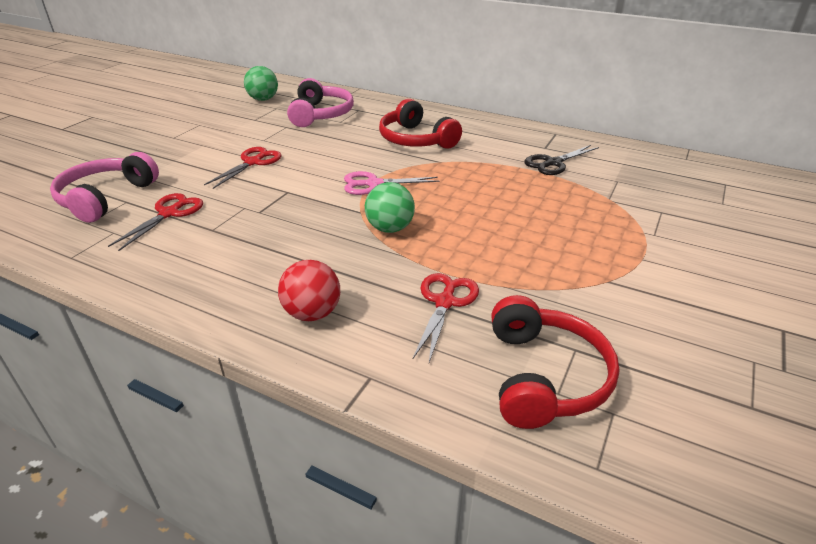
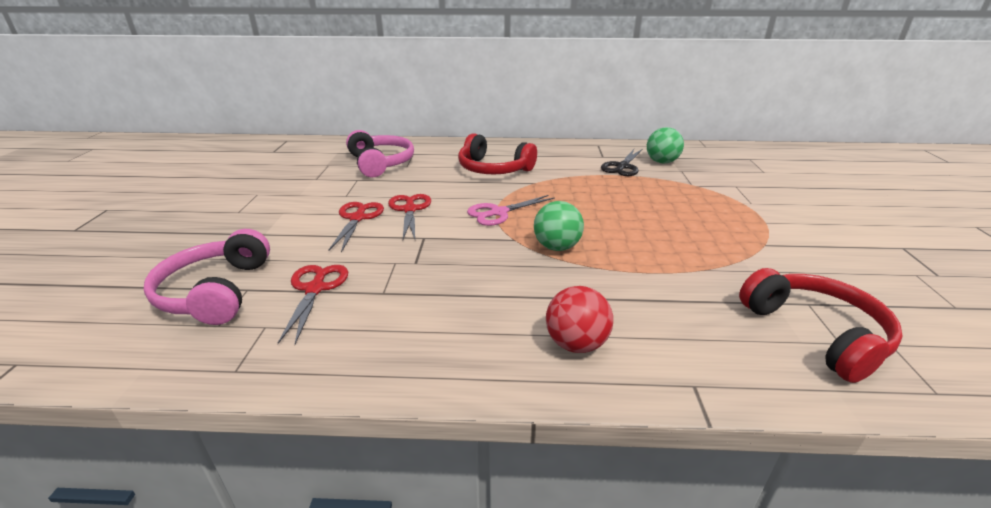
camera: 25 degrees left, 5 degrees down
(263, 99) = (305, 159): green ball -> green ball (661, 162)
(445, 302) = (674, 297): red scissors -> red scissors (410, 210)

